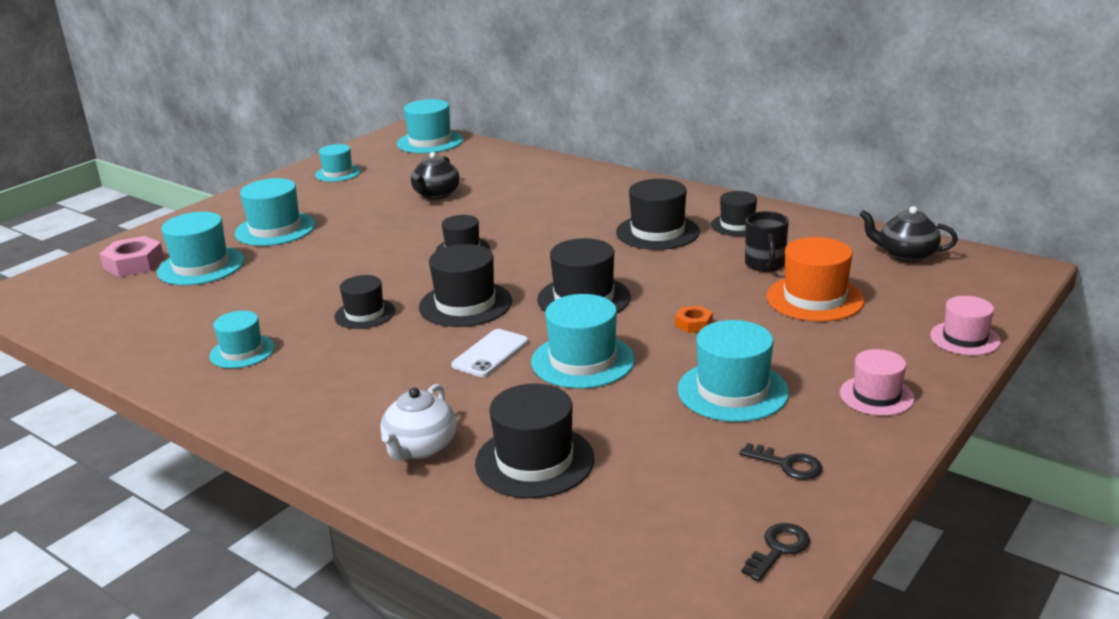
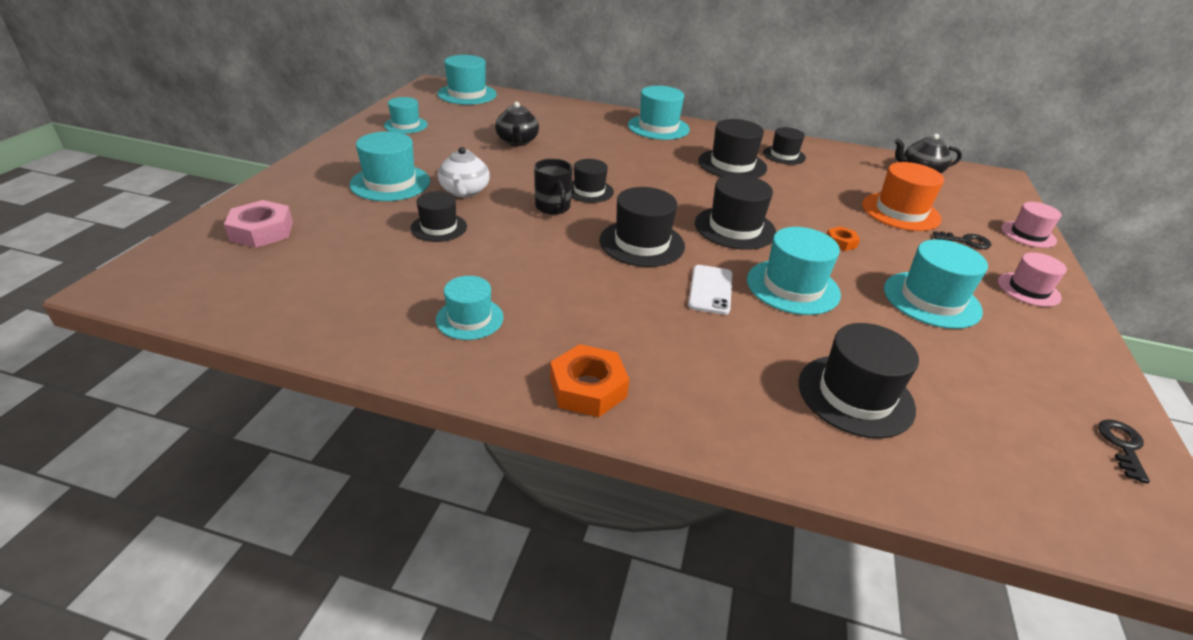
camera: 25 degrees left, 10 degrees up
(201, 266) = (343, 227): turquoise hat -> turquoise hat (658, 127)
(290, 418) = (588, 388): none -> orange nut
(365, 314) = (558, 262): black hat -> black hat (439, 227)
(420, 447) = (744, 399): white teapot -> white teapot (464, 191)
(765, 265) = (837, 187): black mug -> black mug (553, 207)
(787, 464) = (1040, 362): black key -> black key (966, 241)

